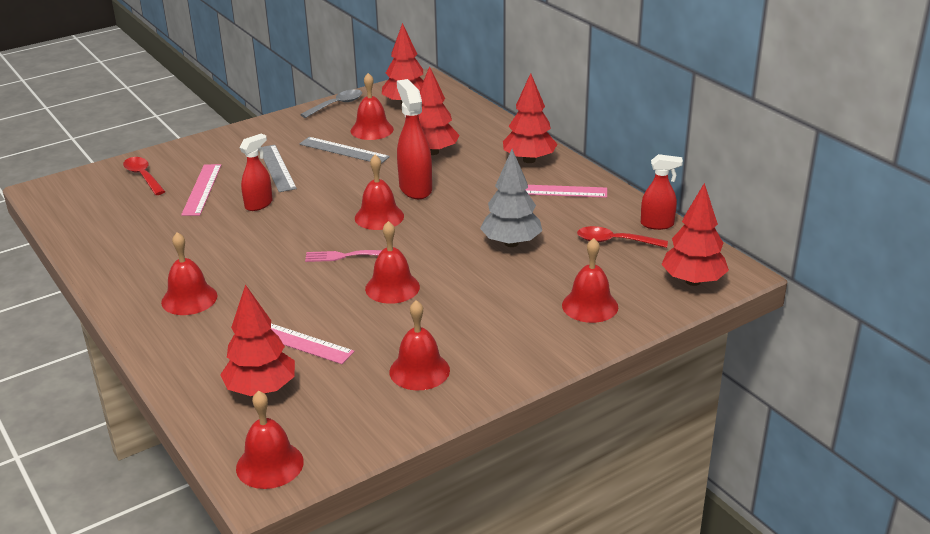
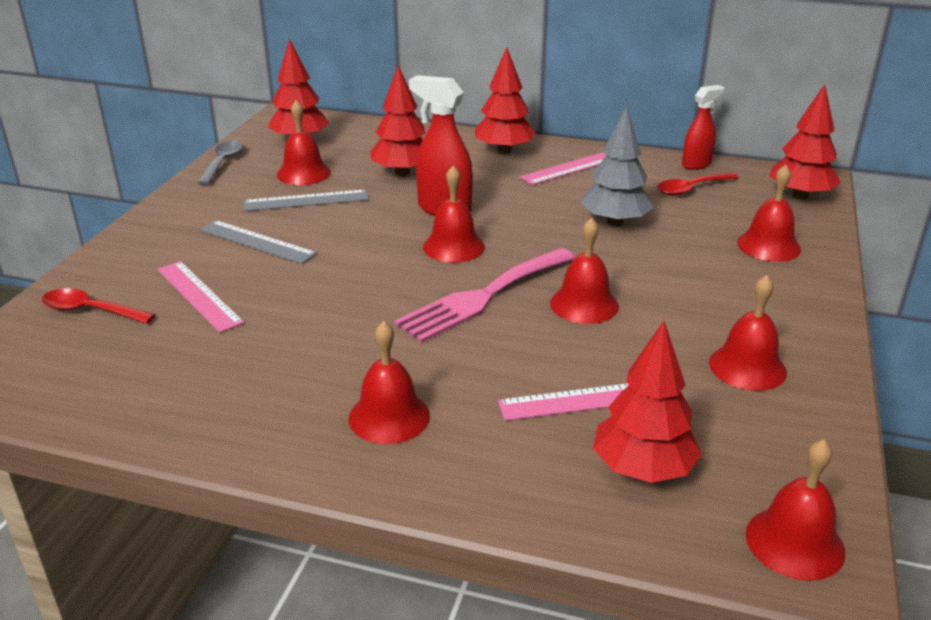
camera: 40 degrees left, 0 degrees up
(259, 204) = (299, 284): red spray bottle -> none
(343, 256) = (483, 297): pink fork -> pink fork, size x2.01

